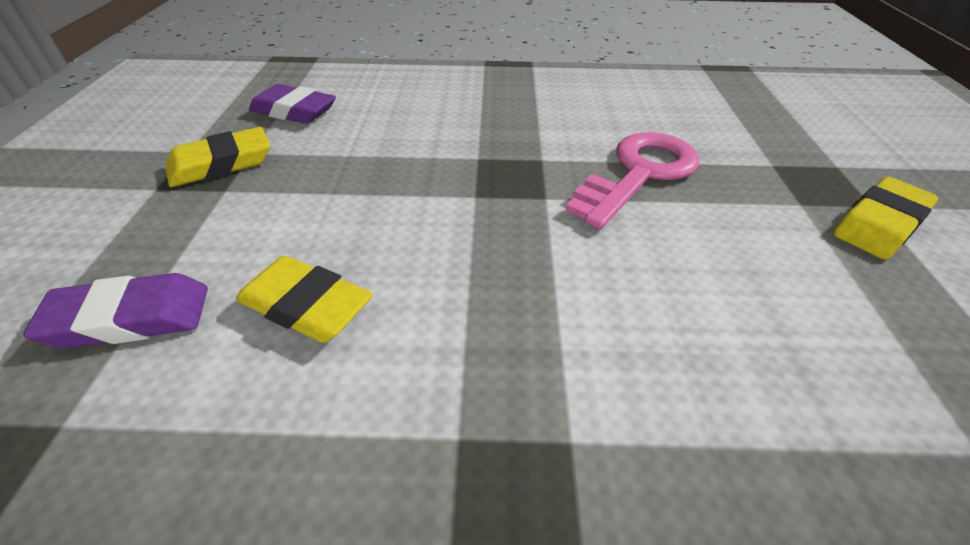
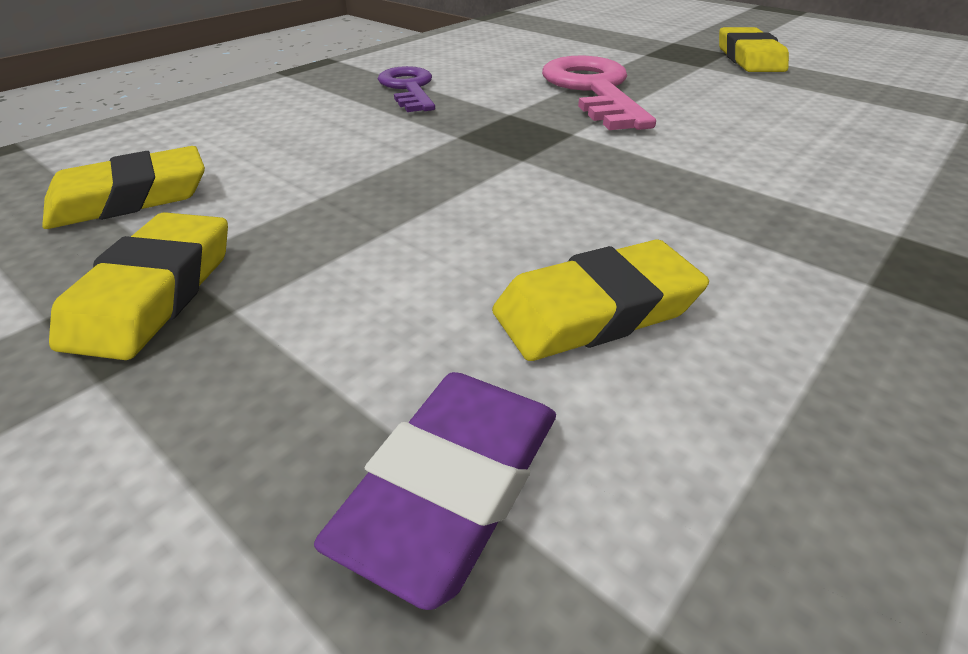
camera: 50 degrees left, 5 degrees down
(294, 111) = (130, 198): purple eraser -> yellow eraser
(524, 108) = (408, 88): none -> purple key

